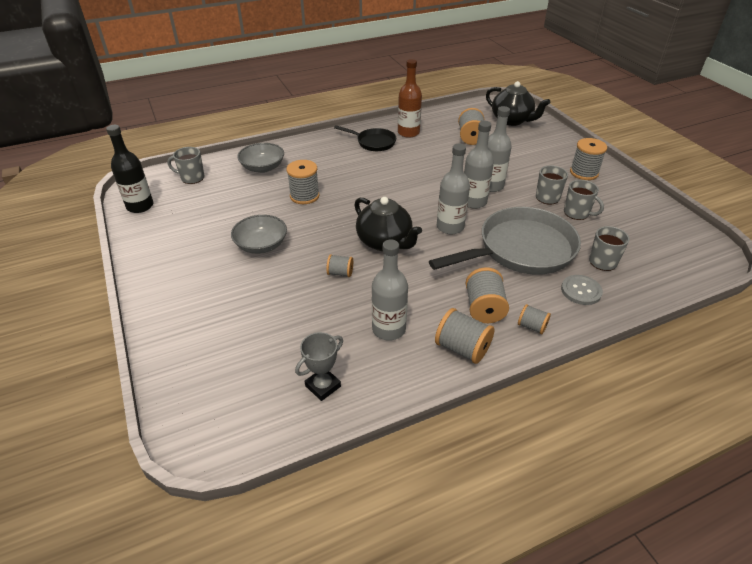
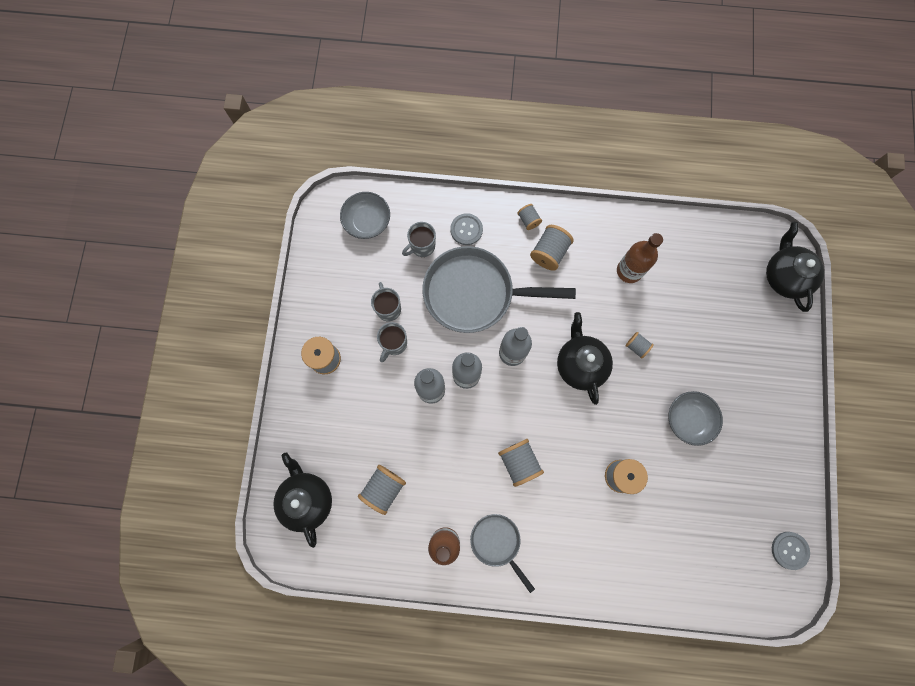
camera: 150 degrees left, 35 degrees up
(140, 206) = (789, 550): black bottle -> grey button
(192, 178) = (726, 579): grey mug -> none
(192, 407) = (784, 276): none -> black teapot
(263, 167) = (643, 558): grey bowl -> grey bowl (367, 221)
(323, 386) = (696, 249): grey trophy -> none
(373, 142) = (497, 542): black pan -> grey pan
(388, 329) = (629, 271): grey bottle -> brown bottle
(462, 348) = (589, 229): grey spool -> grey spool (519, 462)

